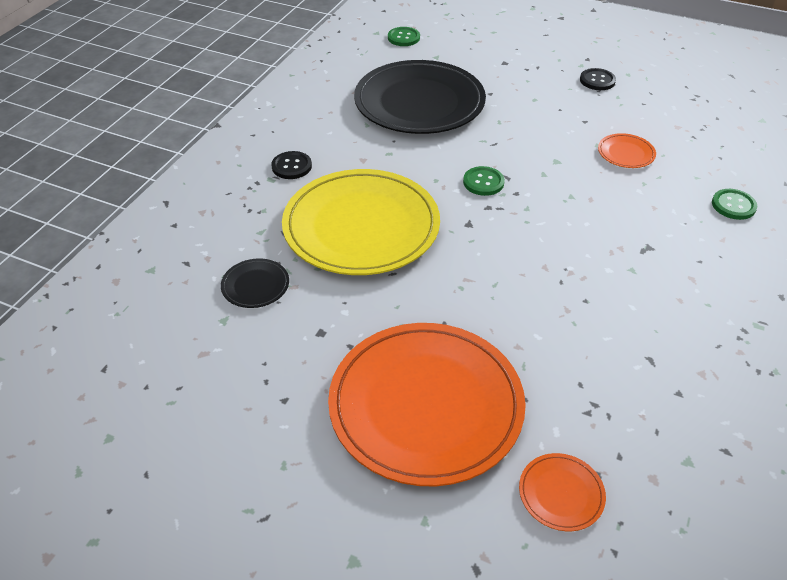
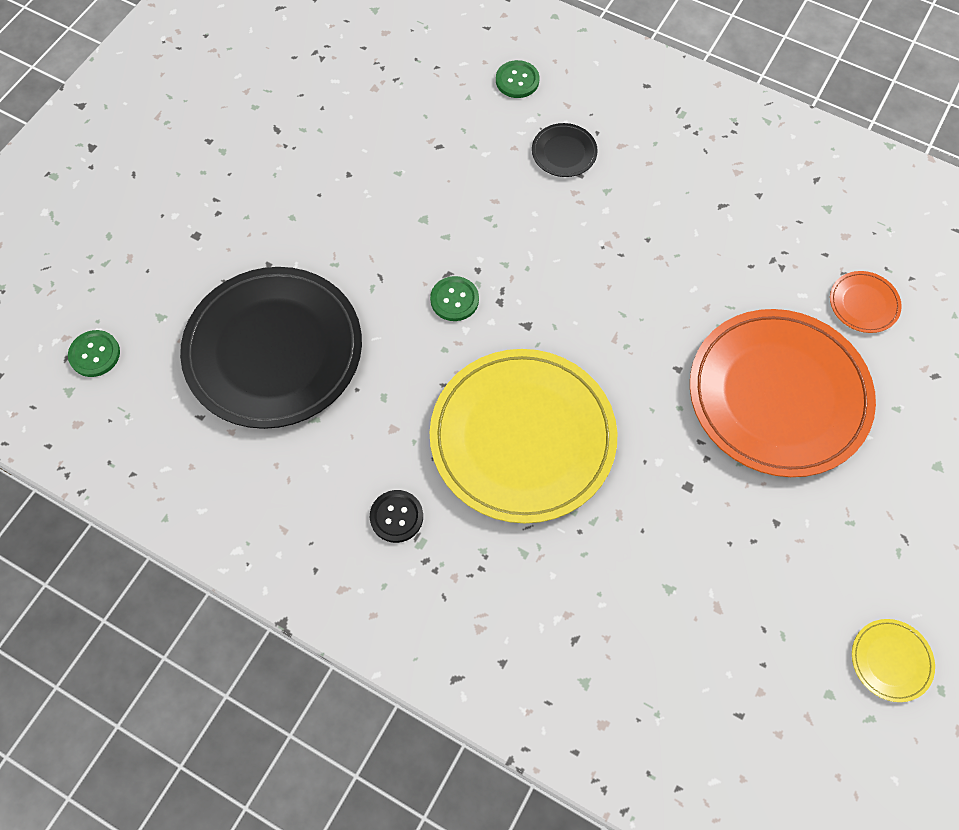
camera: 85 degrees left, 20 degrees up
(132, 494) = (891, 661): none -> yellow plate
(255, 285) = (616, 556): black plate -> black plate (564, 152)
(597, 80) = (262, 142): black button -> none
(626, 153) = (418, 149): orange plate -> none

